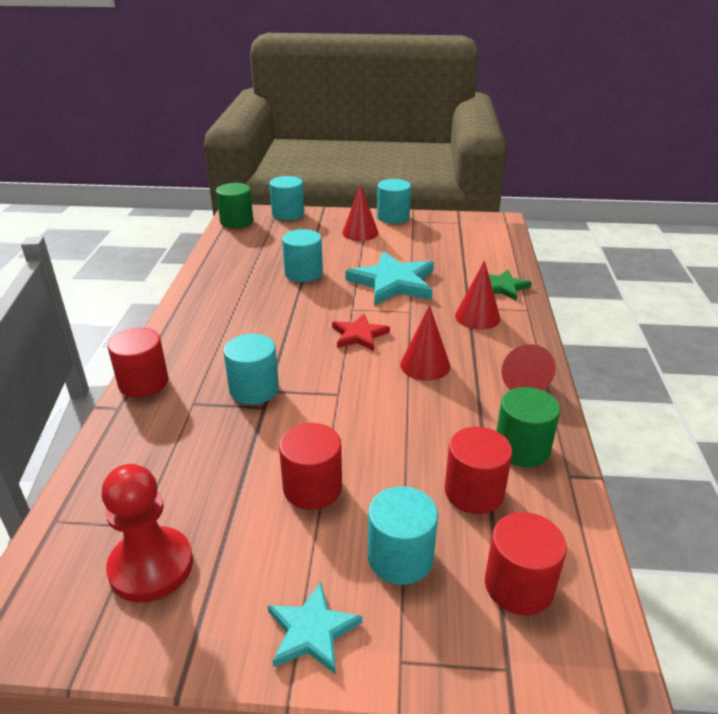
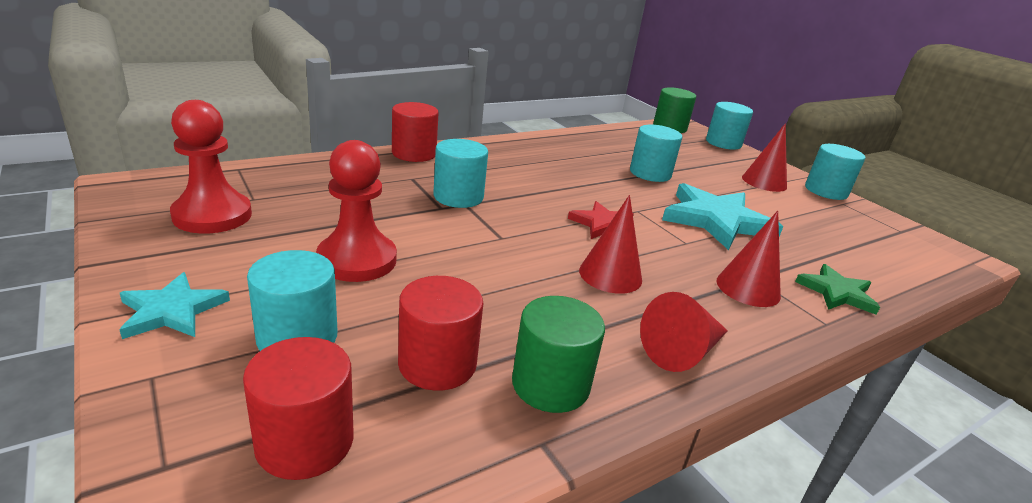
camera: 50 degrees right, 5 degrees down
(312, 488) = (357, 260): red cylinder -> red pawn

